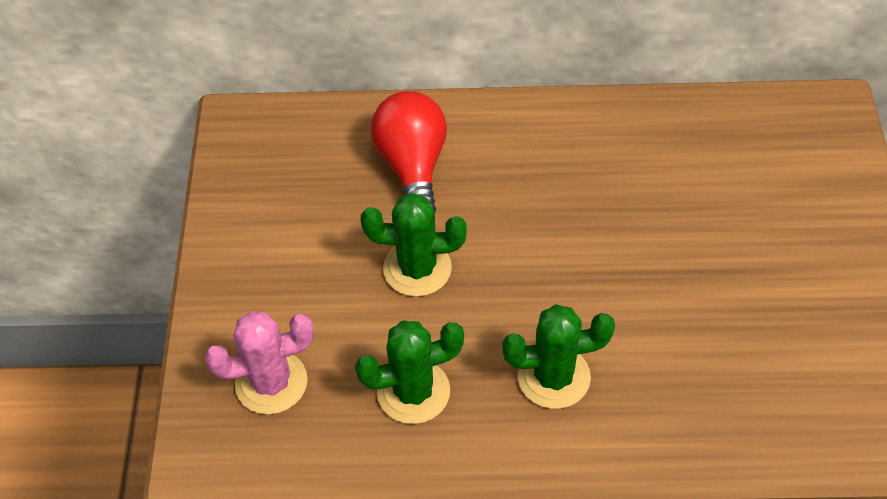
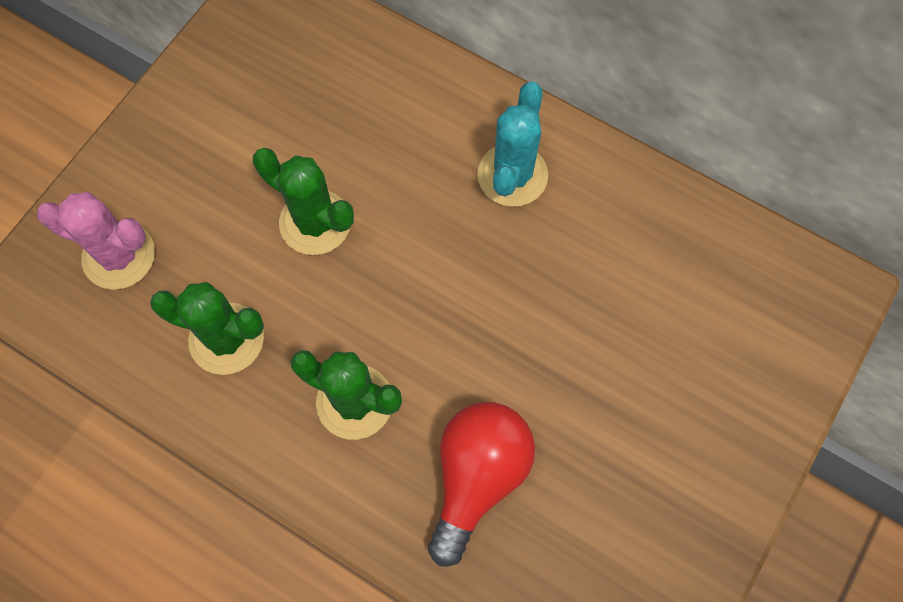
camera: 30 degrees right, 15 degrees up
(413, 166) = (385, 118): red light bulb -> red light bulb (477, 477)
(544, 154) = (512, 175): none -> turquoise cactus

